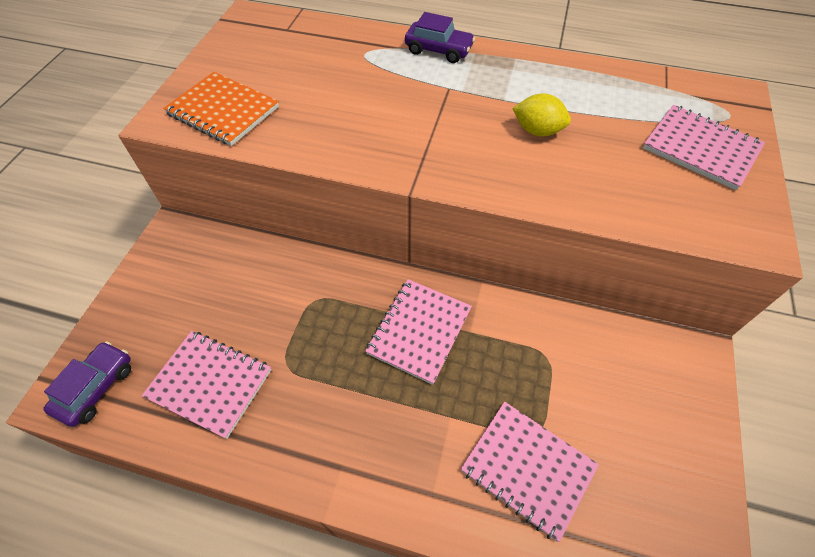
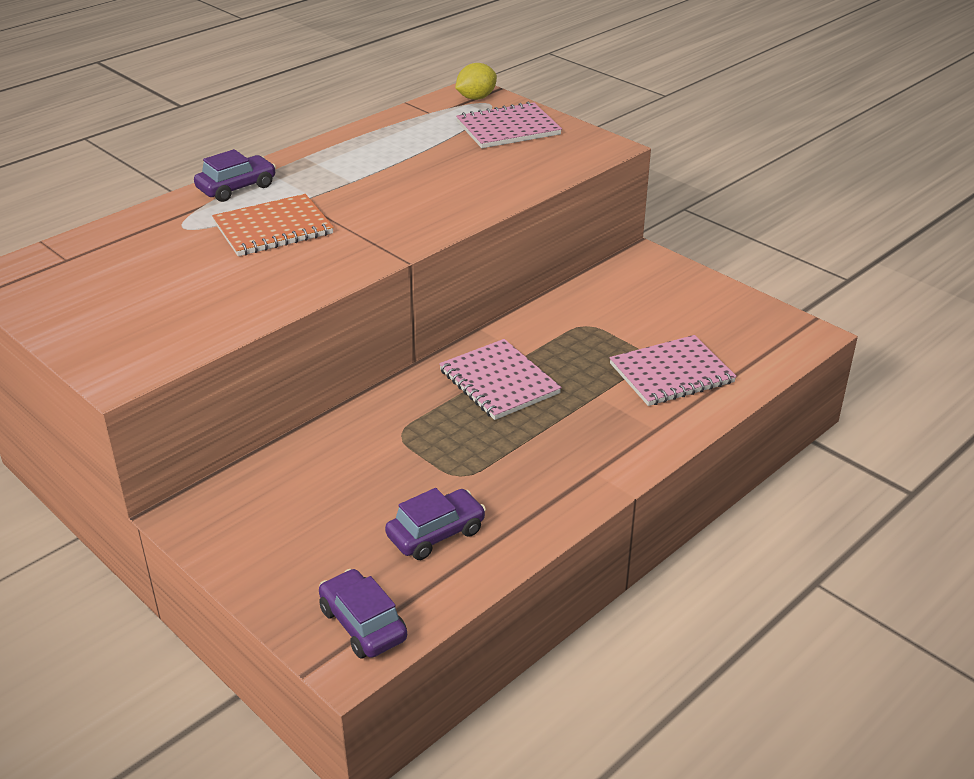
camera: 60 degrees left, 20 degrees down
(210, 384) = (436, 533): pink notebook -> purple car
(223, 111) = (158, 332): orange notebook -> orange notebook (273, 228)
(537, 131) = (408, 182): yellow lemon -> yellow lemon (476, 98)

